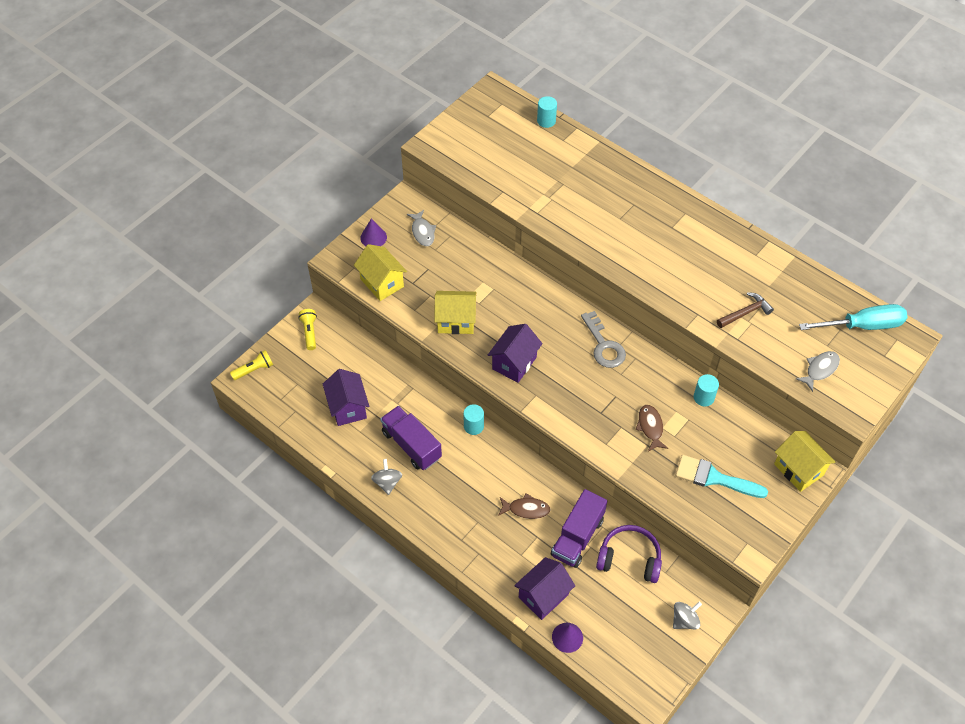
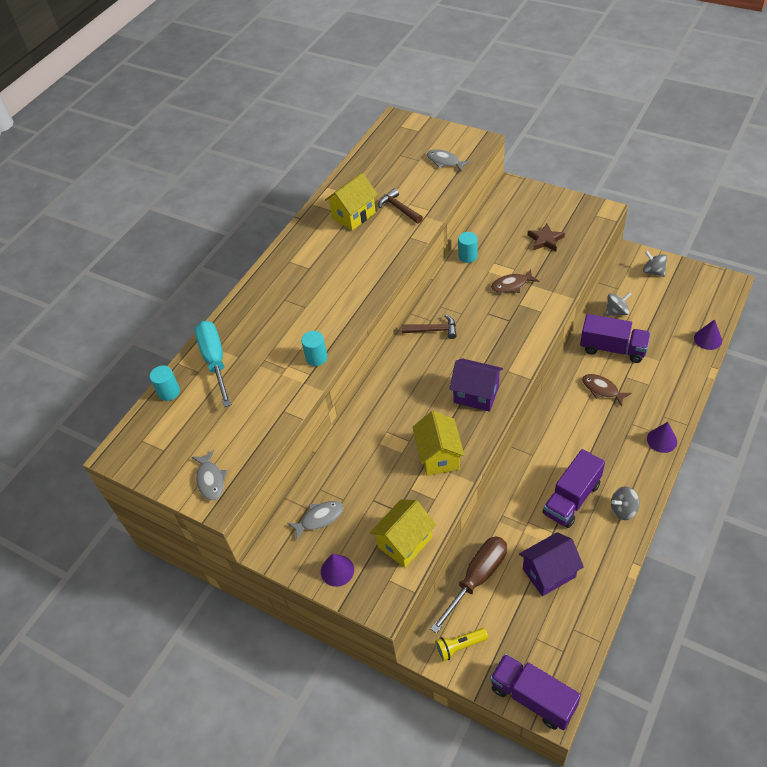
camera: 95 degrees left, 5 degrees down
(254, 369) = (532, 697): yellow flashlight -> purple truck
(360, 356) = (477, 579): none -> brown screwdriver
(450, 142) = (210, 480): none -> grey fish
(450, 541) = (662, 440): none -> purple cone
(473, 426) = (529, 449): turquoise cylinder -> turquoise cylinder (316, 357)
(526, 509) = (602, 389): brown fish -> brown fish turned 45 degrees counterclockwise
(543, 596) = (679, 361): purple house -> none
(604, 345) = (433, 330): grey key -> brown hammer
(629, 558) = (616, 312): purple headphones -> grey spinning top
(714, 478) = (545, 240): turquoise brush -> brown star
(798, 469) = (516, 195): yellow house -> yellow house (354, 215)
(862, 326) = (392, 144): turquoise screwdriver -> turquoise screwdriver (215, 361)

